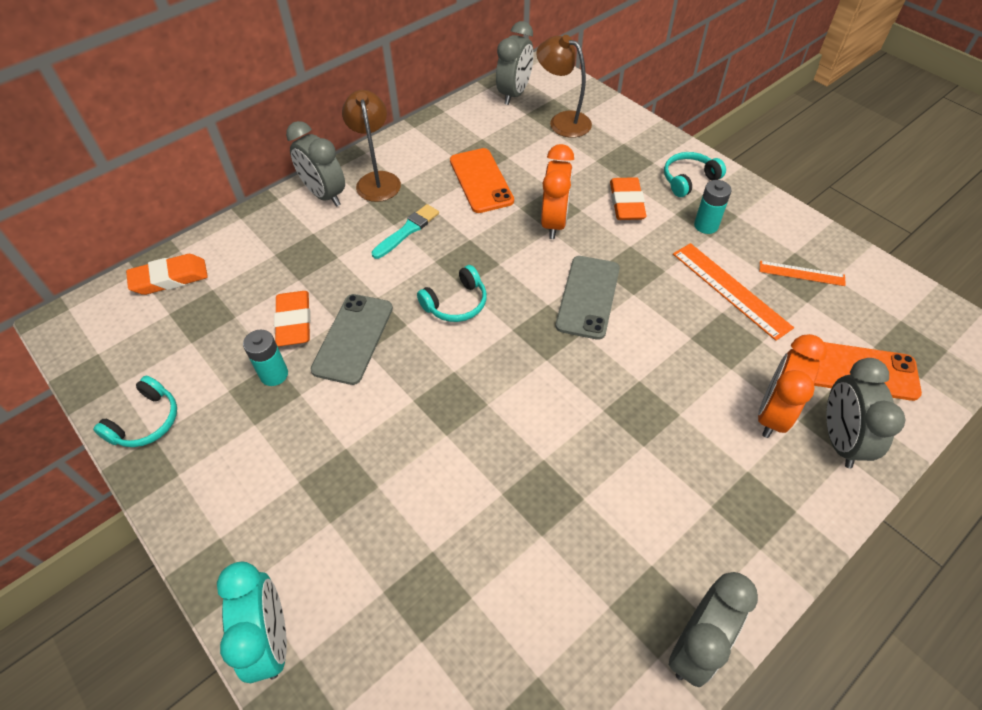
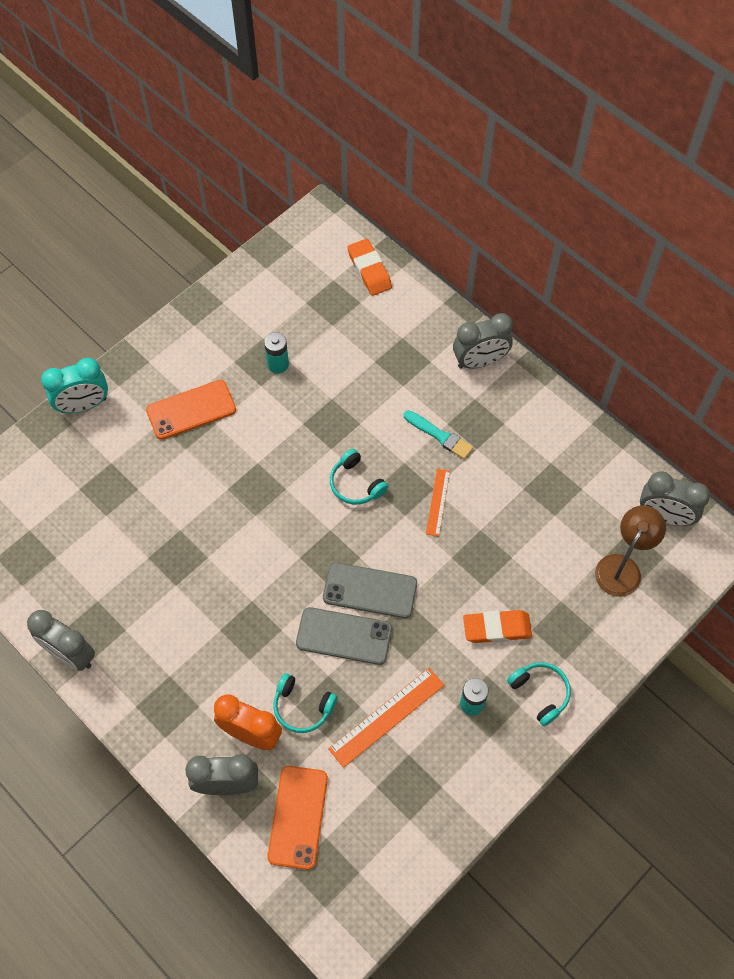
camera: 85 degrees right, 10 degrees up
(146, 421) = (235, 294): turquoise headphones -> turquoise headphones (302, 707)
(294, 322) = (329, 367): orange eraser -> none
(324, 195) = (480, 361): grey clock -> grey clock turned 150 degrees counterclockwise
(353, 338) = (314, 412): grey phone -> grey phone (344, 636)
(377, 180) = (505, 401): brown lamp -> none
(481, 181) = (515, 492): orange phone -> orange phone (191, 410)
(554, 222) = (462, 561): orange clock -> none
(801, 273) = (413, 788): orange ruler -> orange ruler (438, 502)

